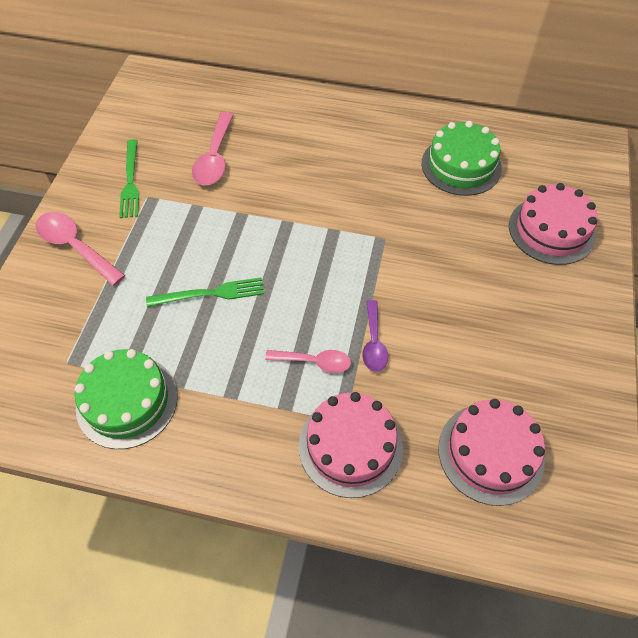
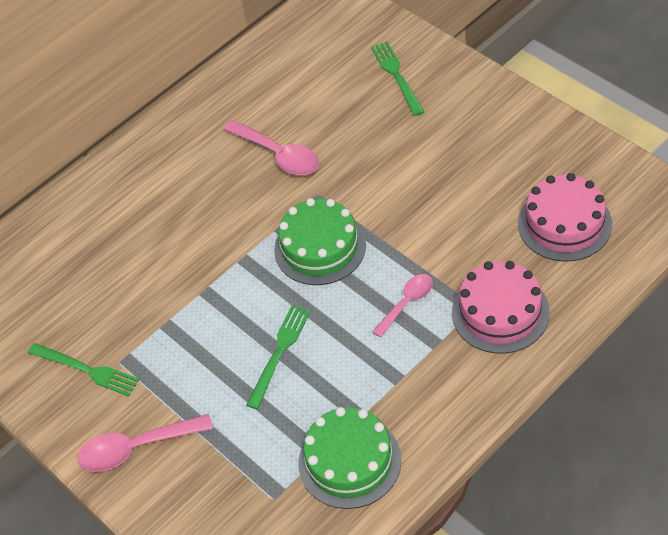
camera: 50 degrees left, 5 degrees down
(215, 158) = (115, 285): pink spoon -> pink spoon (279, 155)
(374, 343) = (418, 252): purple spoon -> none
(461, 165) = (281, 100): green cake -> green cake (320, 247)
(551, 230) = (397, 76): pink cake -> green fork

